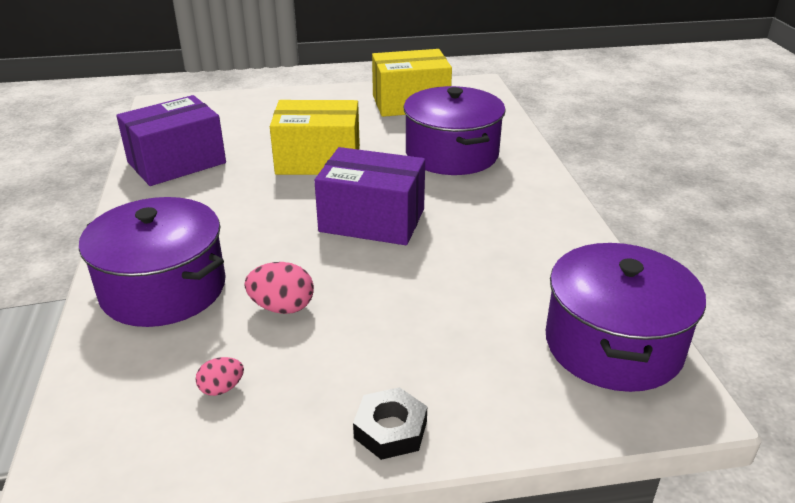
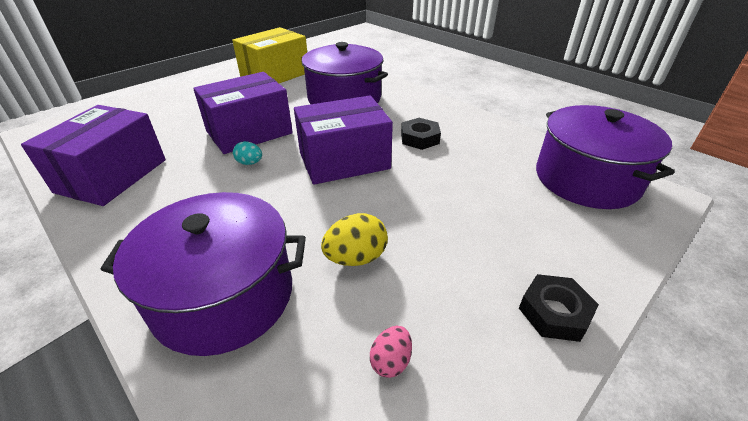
camera: 35 degrees left, 5 degrees up
(282, 307) = (356, 258): pink egg -> yellow egg
(287, 191) = (249, 163): none -> turquoise egg
(318, 160) = (249, 132): yellow box -> purple box
(478, 226) = (420, 138): none -> black nut

